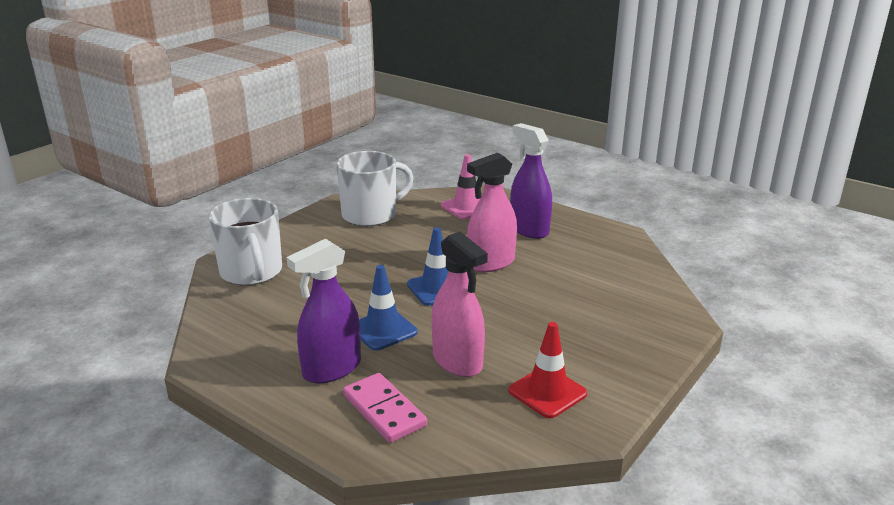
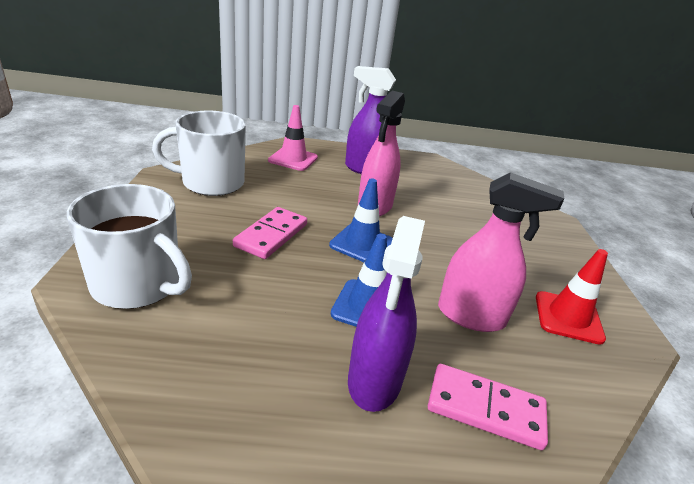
camera: 40 degrees left, 5 degrees up
(371, 215) = (211, 183): white mug -> white mug turned 120 degrees counterclockwise
(371, 264) = (271, 235): none -> pink domino

